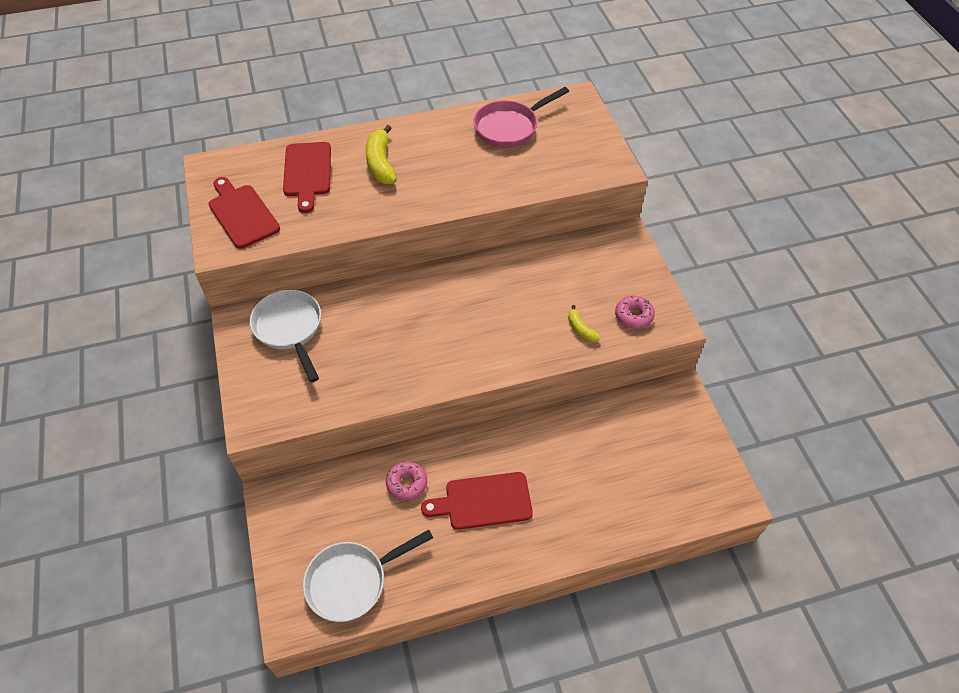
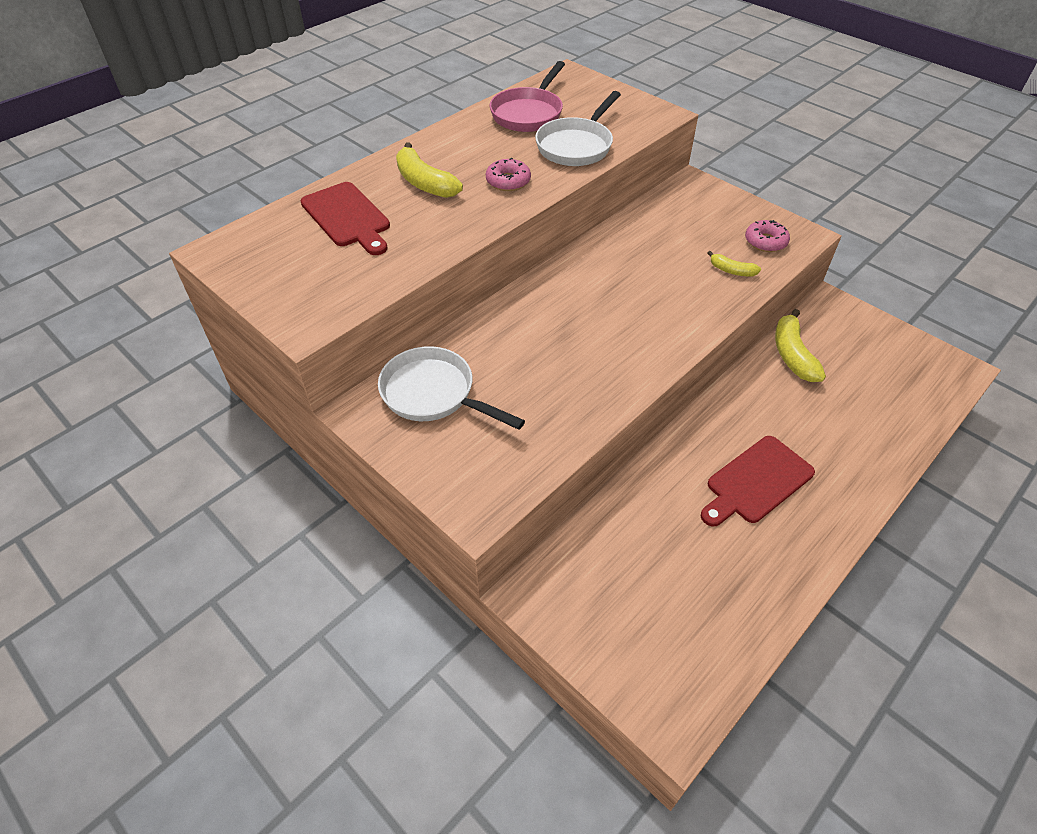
camera: 30 degrees left, 5 degrees down
(242, 214) = (303, 282): red cutting board -> none
(352, 581) = (701, 635): white pan -> white pan (576, 146)
(407, 483) = (666, 504): pink donut -> pink donut (508, 181)
(604, 419) = (792, 354): none -> yellow banana

